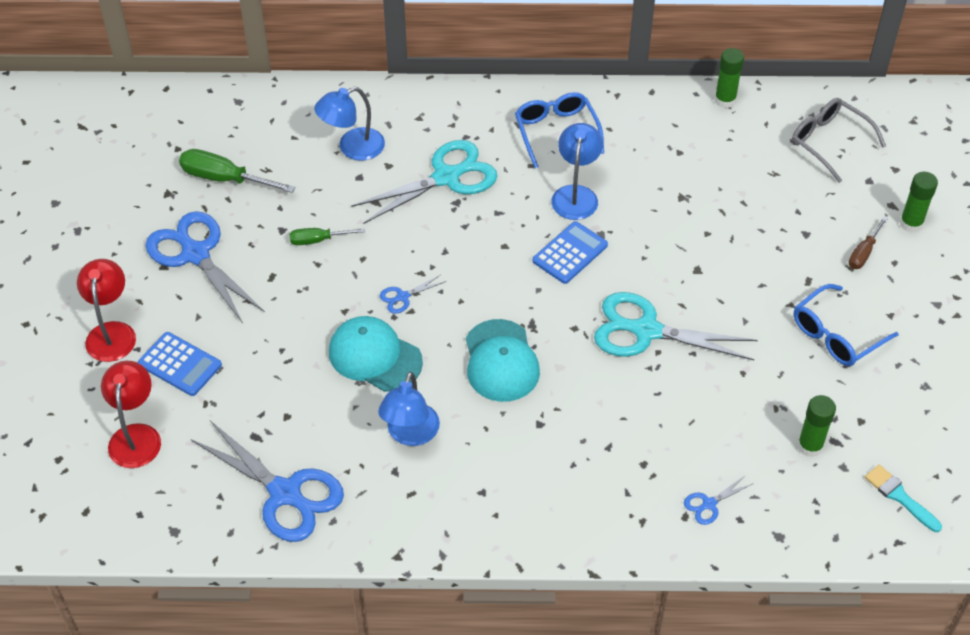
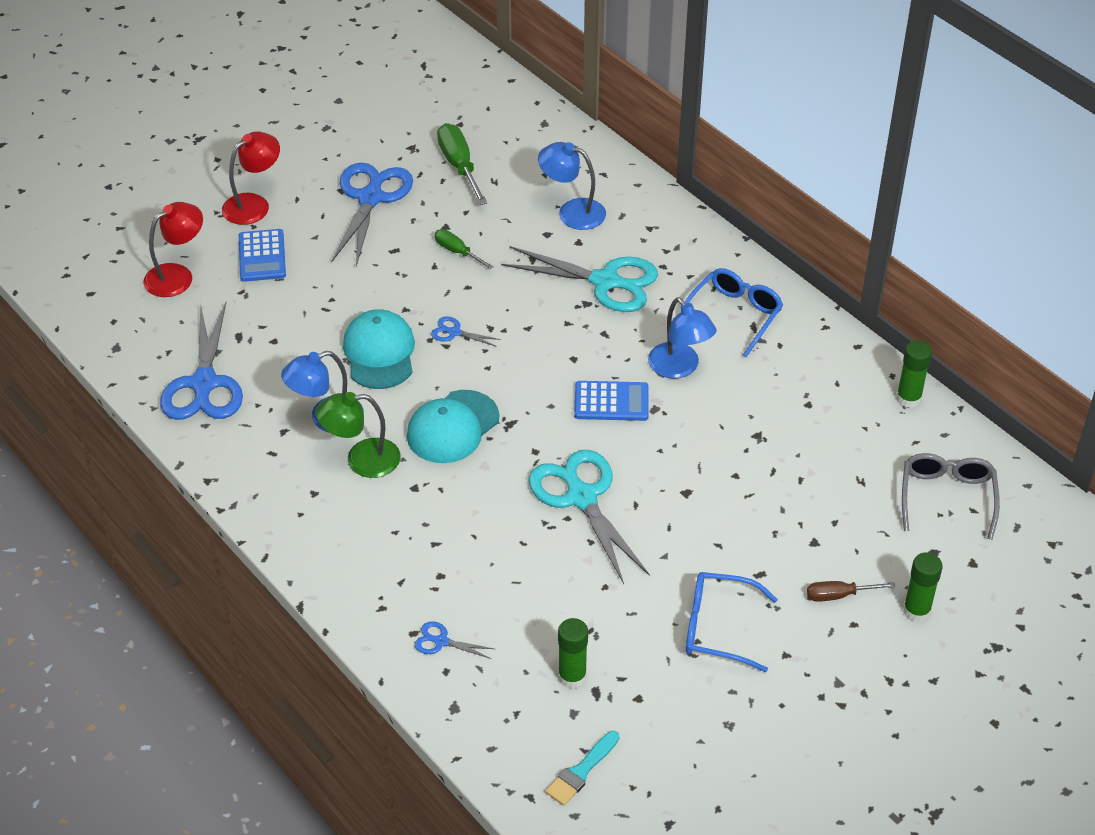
camera: 50 degrees right, 5 degrees down
(478, 439) = (361, 460): none -> green lamp
(576, 194) = (679, 368): blue lamp -> blue lamp turned 90 degrees clockwise
(899, 496) = (581, 771): turquoise brush -> turquoise brush turned 150 degrees counterclockwise

